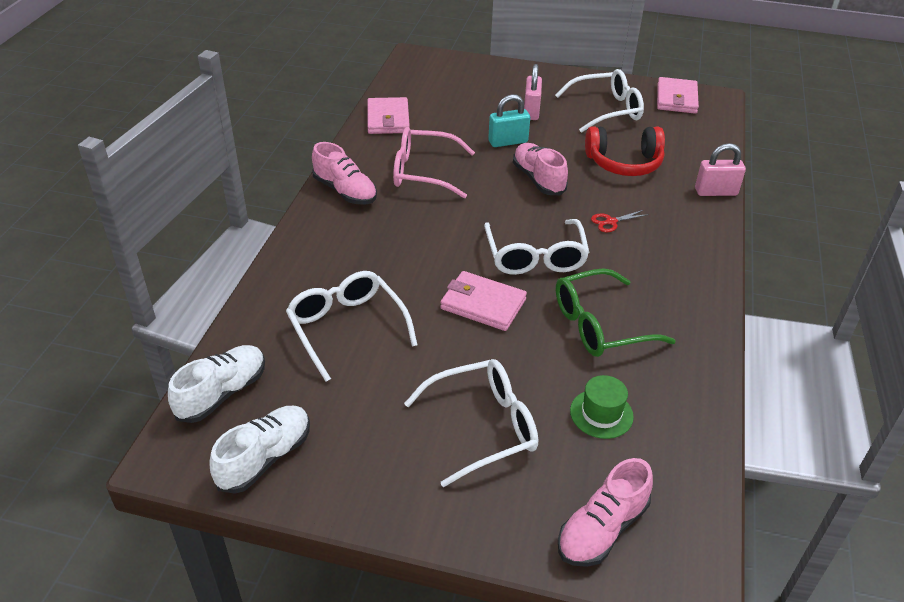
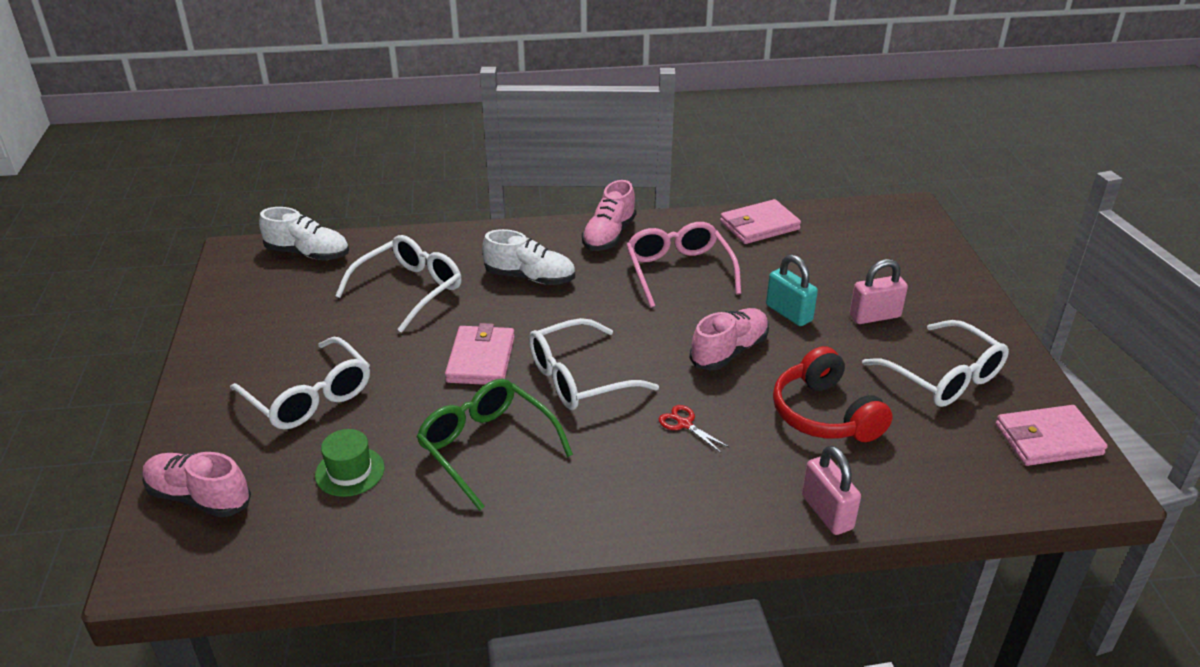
camera: 70 degrees right, 5 degrees down
(265, 458) = (244, 293): white shoe -> white shoe (530, 277)

